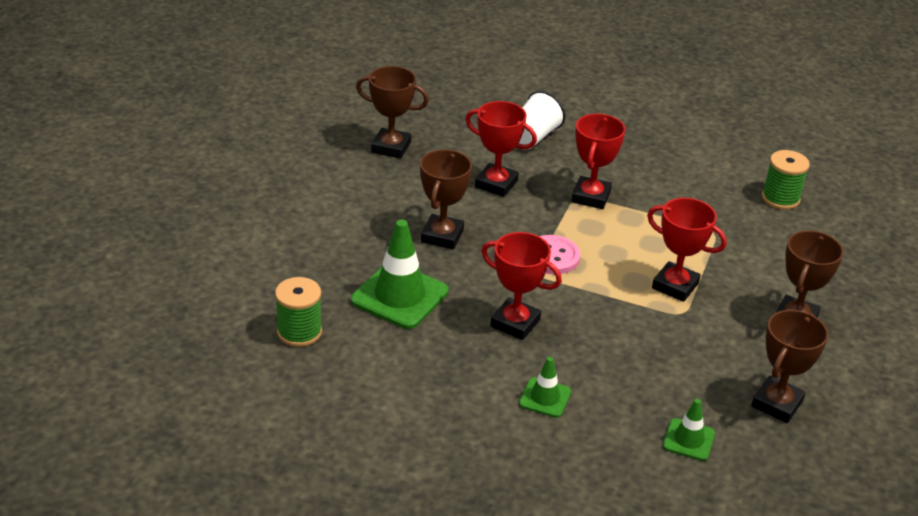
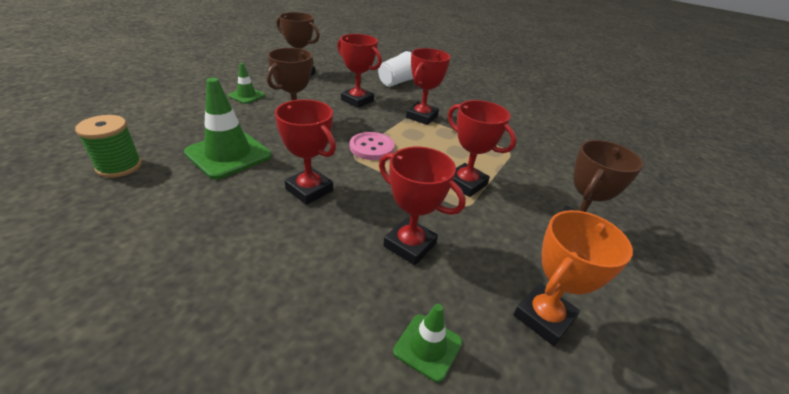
camera: 10 degrees right, 0 degrees up
(545, 398) = (291, 264): green traffic cone -> green traffic cone (246, 96)
(642, 363) = (409, 245): none -> red trophy
(777, 404) = (543, 317): brown trophy -> orange trophy
(780, 198) = (567, 138): green spool -> none

